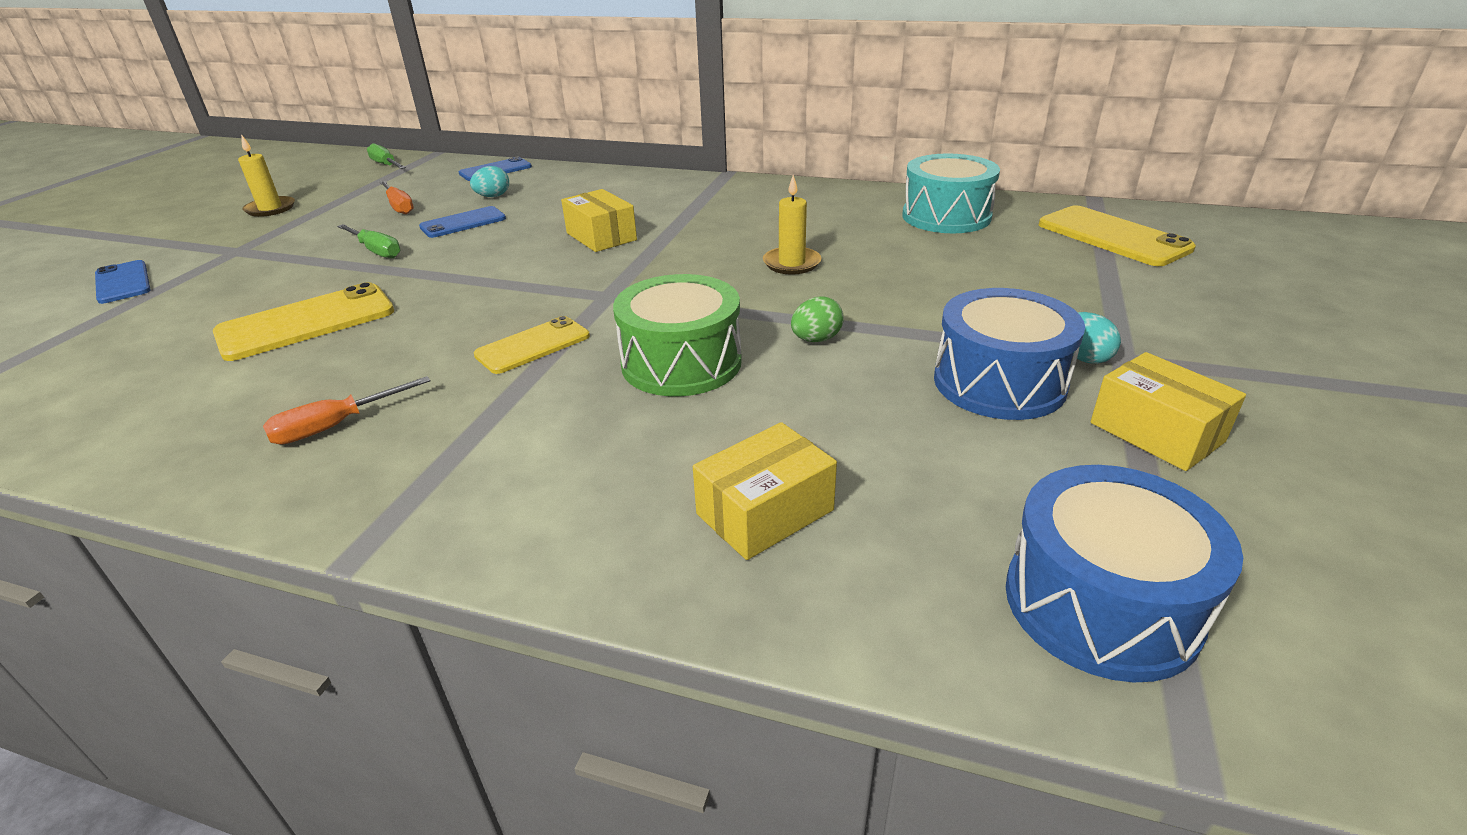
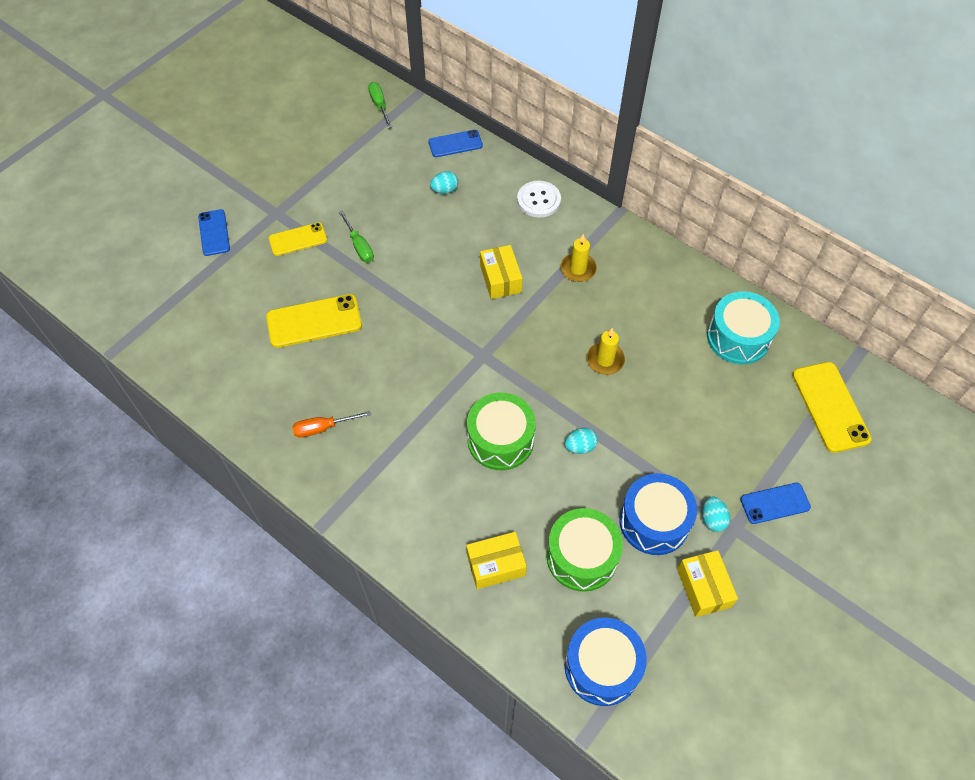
camera: 20 degrees right, 25 degrees up
(270, 209) = (297, 155): yellow candle -> yellow candle (578, 269)
(399, 206) = (380, 183): orange screwdriver -> none
(463, 223) = (418, 225): blue phone -> blue phone (775, 503)
(533, 346) = (429, 393): yellow phone -> yellow phone (298, 239)
(622, 183) = (538, 200): none -> white button
(816, 339) = (580, 446): green egg -> turquoise egg
(918, 454) = (582, 556): none -> green drum

